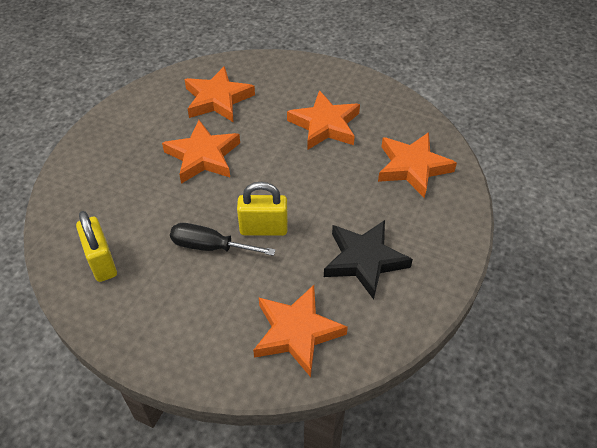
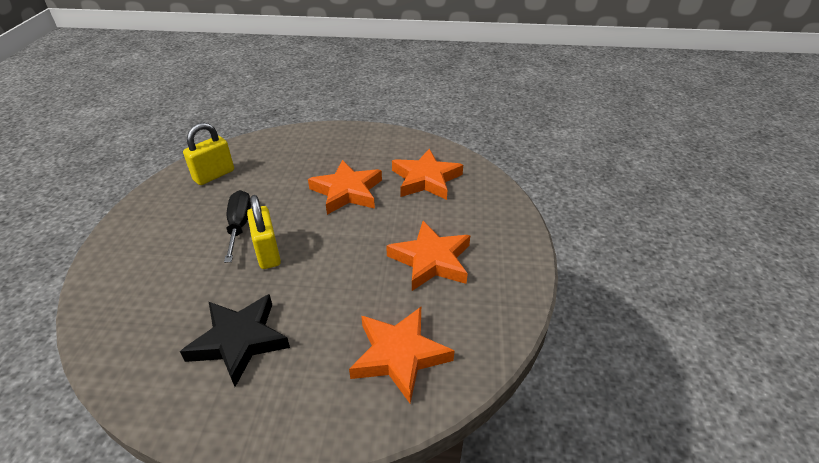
camera: 70 degrees right, 10 degrees down
(297, 332) = (142, 309): orange star -> none

